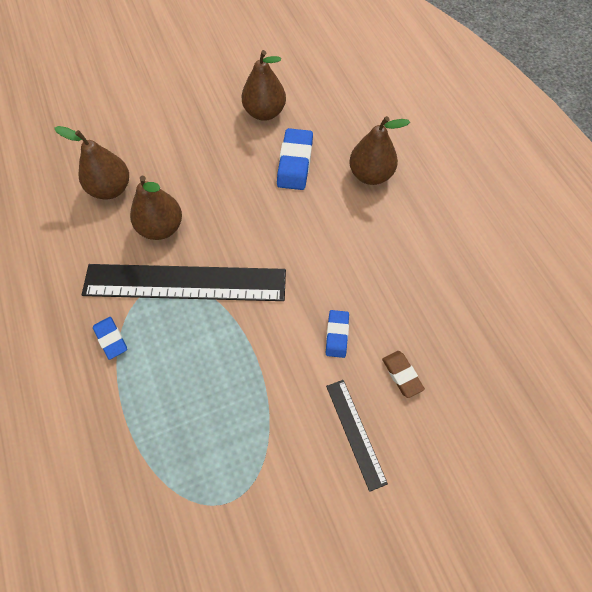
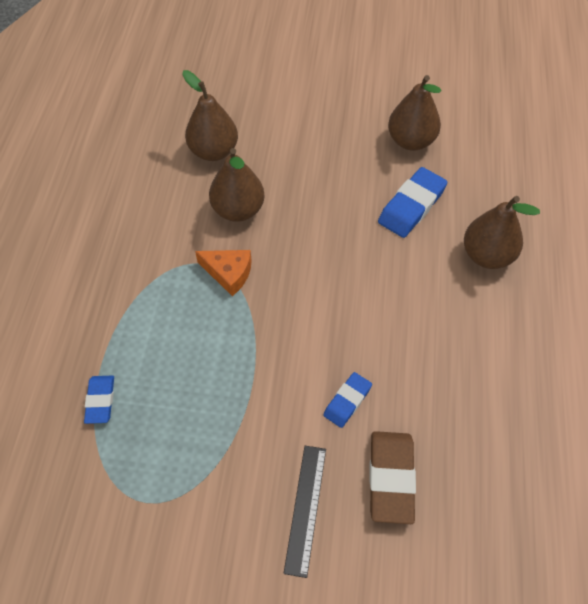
camera: 30 degrees right, 5 degrees down
(111, 339) = (130, 292): blue eraser -> blue eraser (100, 401)
(185, 283) = (228, 273): black ruler -> orange cheese
(402, 375) = (390, 478): brown eraser -> brown eraser, size x1.66

